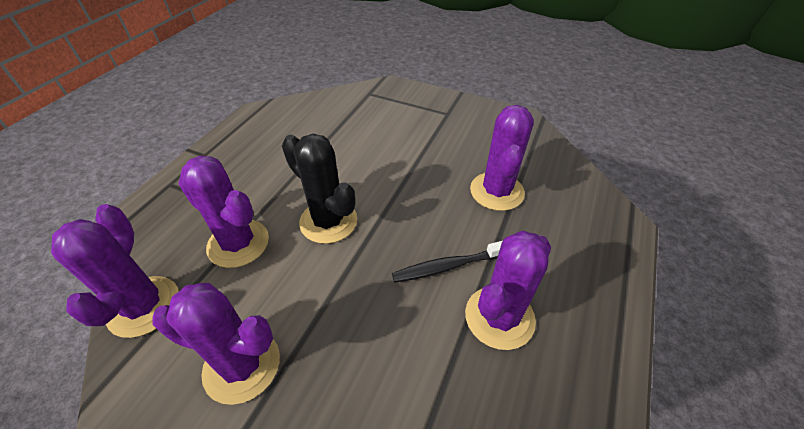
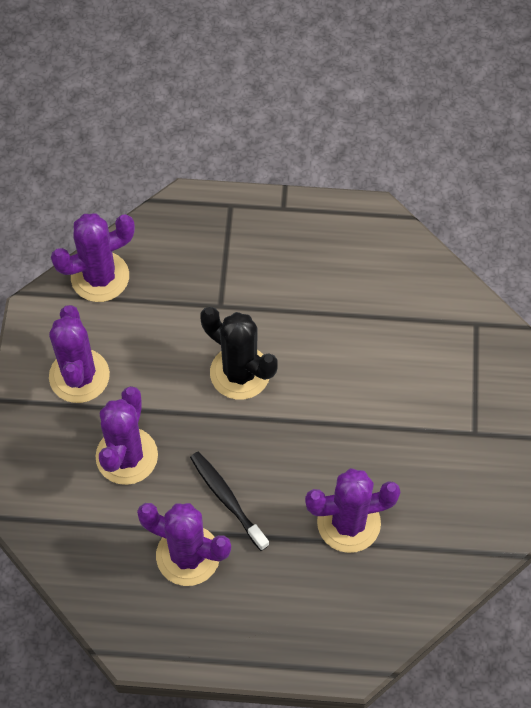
camera: 70 degrees right, 15 degrees up
(238, 243) = (184, 309): purple cactus -> purple cactus (127, 456)
(328, 221) = (240, 373): black cactus -> black cactus turned 75 degrees counterclockwise

